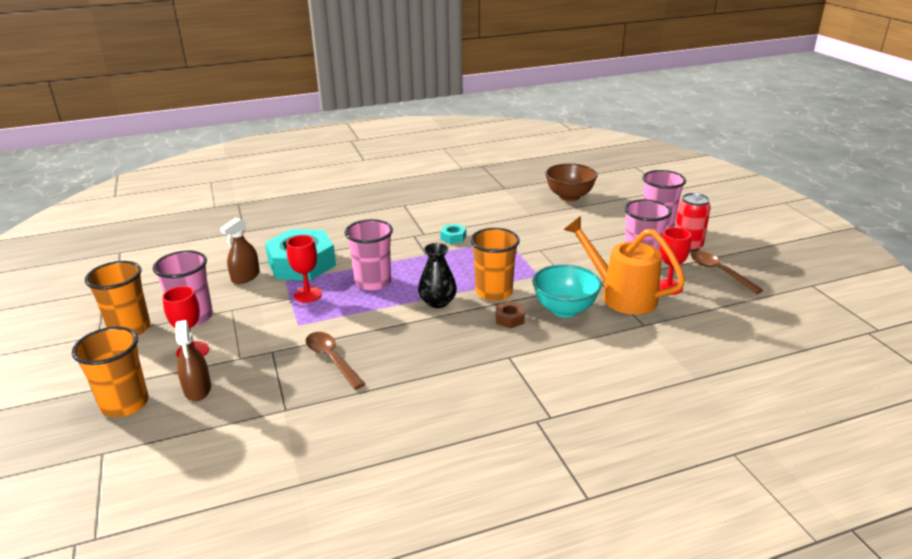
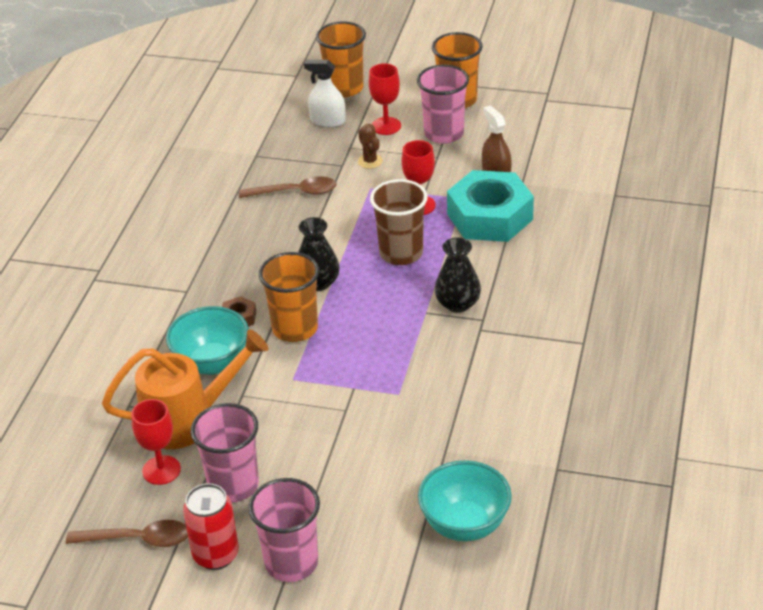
camera: 125 degrees right, 10 degrees up
(197, 389) = (327, 121): brown spray bottle -> white spray bottle
(258, 338) = (370, 161): none -> brown cactus
(373, 282) = (401, 253): pink cup -> brown cup
(407, 247) = (458, 304): none -> black vase
(453, 237) = (446, 350): turquoise nut -> none
(569, 197) = (465, 525): brown bowl -> turquoise bowl

